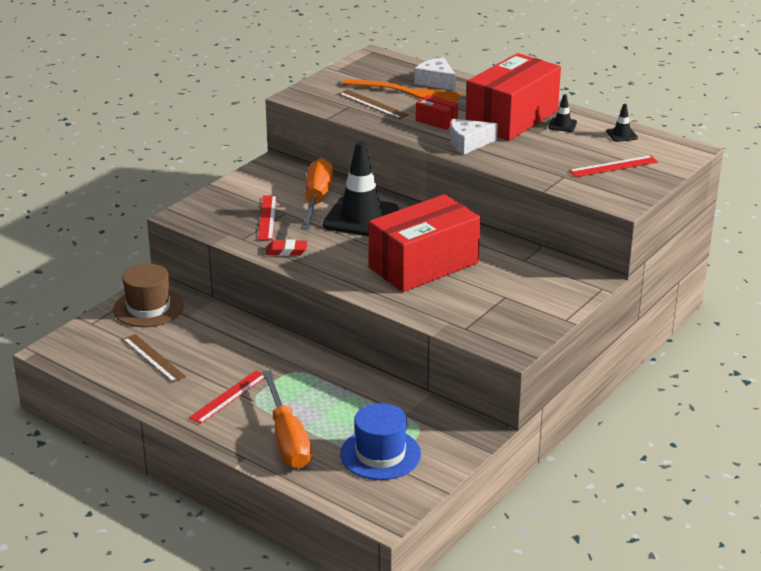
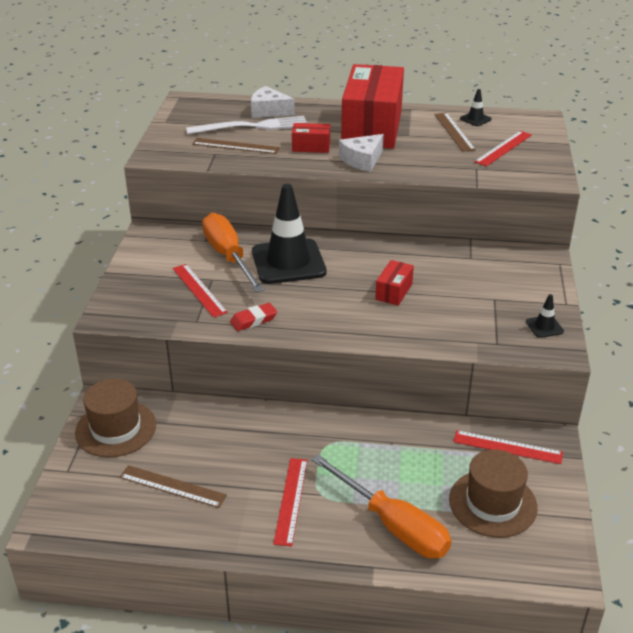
camera: 30 degrees left, 5 degrees up
(380, 454) = (492, 503): blue hat -> brown hat
(405, 92) = (252, 127): orange fork -> white fork
(423, 265) = (394, 291): red box -> red box, size x0.41
(437, 424) = (507, 447): none -> red ruler
(562, 125) = (419, 123): black traffic cone -> black traffic cone (544, 326)
(585, 140) = (454, 131): none -> brown ruler

